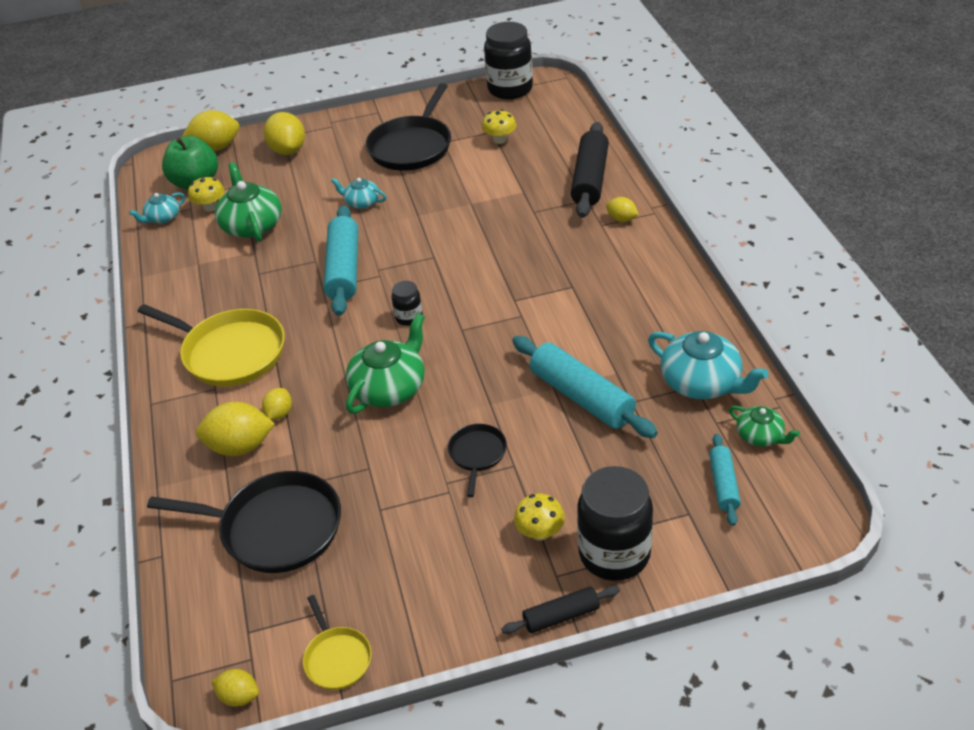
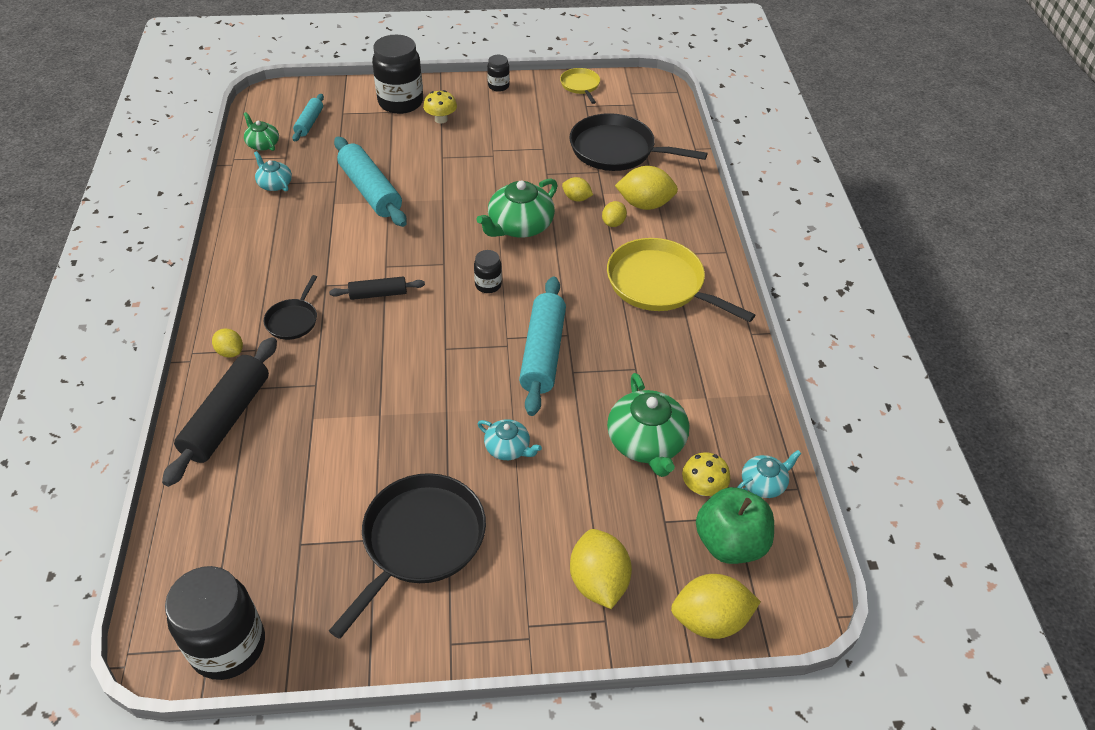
camera: 175 degrees left, 5 degrees up
(239, 696) = (637, 80): yellow lemon -> yellow lemon (576, 198)
(473, 626) = (498, 86): none -> black jar
(477, 454) = (465, 168): black pan -> black pan (293, 320)
(500, 140) = (298, 522): yellow mushroom -> none
(561, 616) = (446, 82): black rolling pin -> black rolling pin (378, 294)
(702, 382) = (275, 184): turquoise teapot -> turquoise teapot, size x0.56

